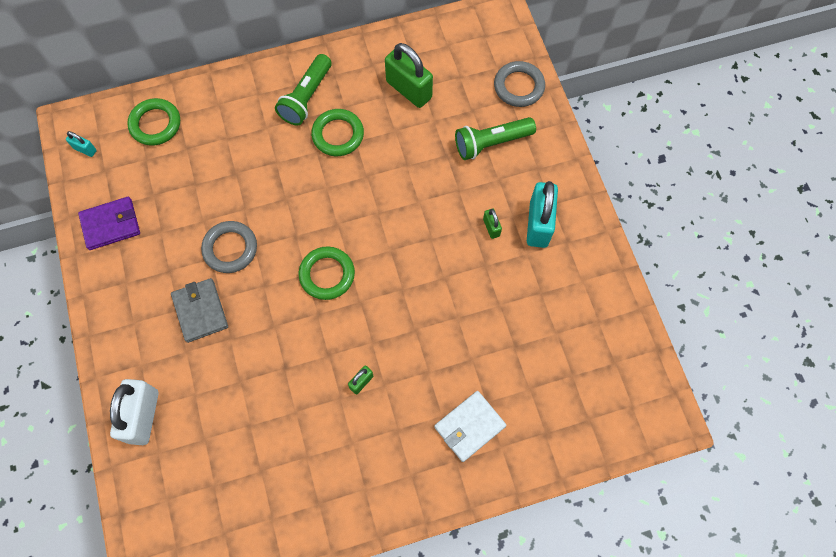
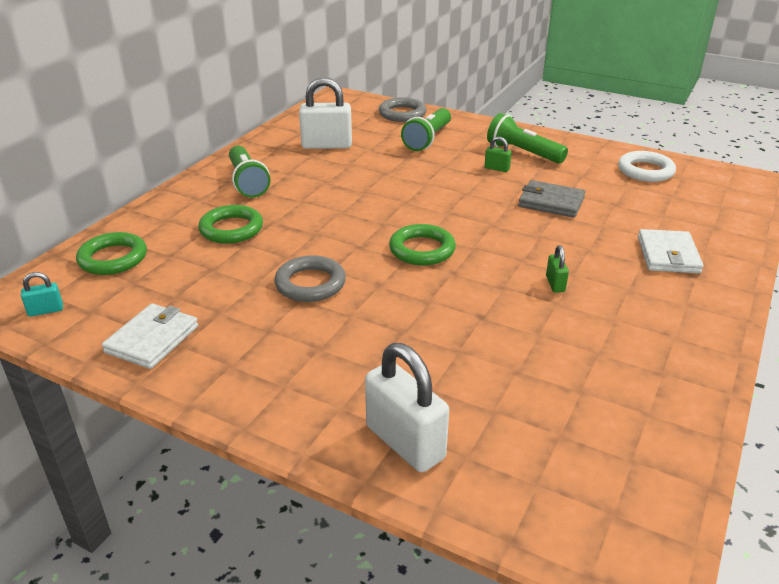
camera: 45 degrees left, 35 degrees down
(111, 224) = (152, 339): purple wallet -> white wallet
(200, 311) = (344, 334): grey wallet -> grey wallet (551, 202)
(338, 135) = (306, 186): green ring -> green ring (231, 229)
(409, 89) = (327, 145): green padlock -> white padlock
(538, 224) = (522, 153): turquoise padlock -> green flashlight
(599, 330) = (645, 171): none -> white ring

